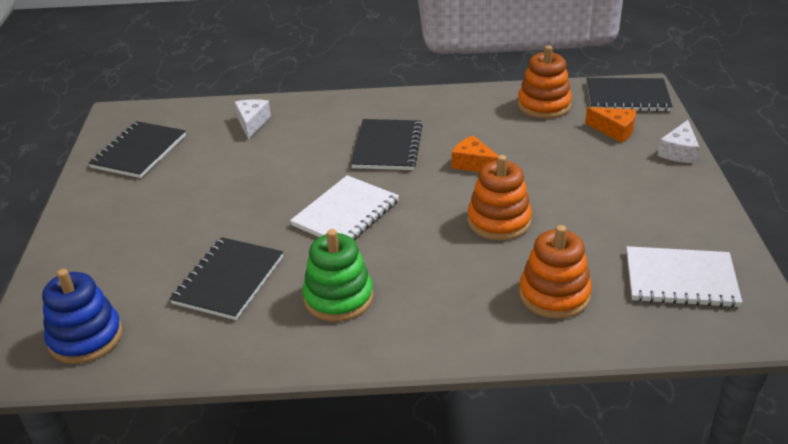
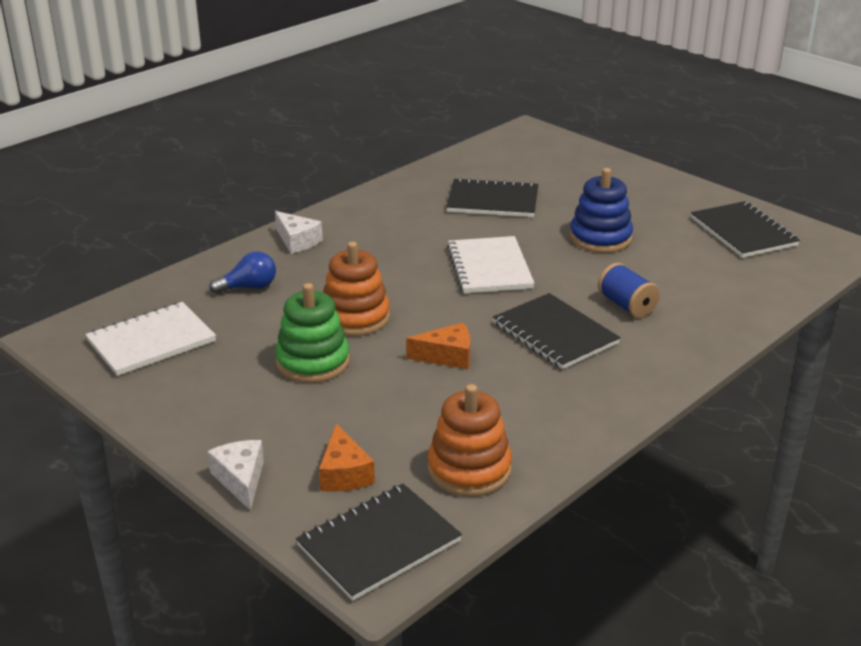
camera: 135 degrees right, 5 degrees down
(86, 338) = (517, 150): blue stacking toy -> blue stacking toy (600, 238)
(228, 280) = (493, 201): black notebook -> black notebook turned 60 degrees counterclockwise
(252, 123) = (717, 295): white cheese -> white cheese (297, 241)
(314, 142) = (626, 306): none -> blue spool
(338, 298) = (403, 223): green stacking toy -> green stacking toy (313, 362)
(554, 295) = (249, 287): orange stacking toy -> blue light bulb
(614, 130) = (344, 473): orange cheese -> orange cheese turned 90 degrees counterclockwise

